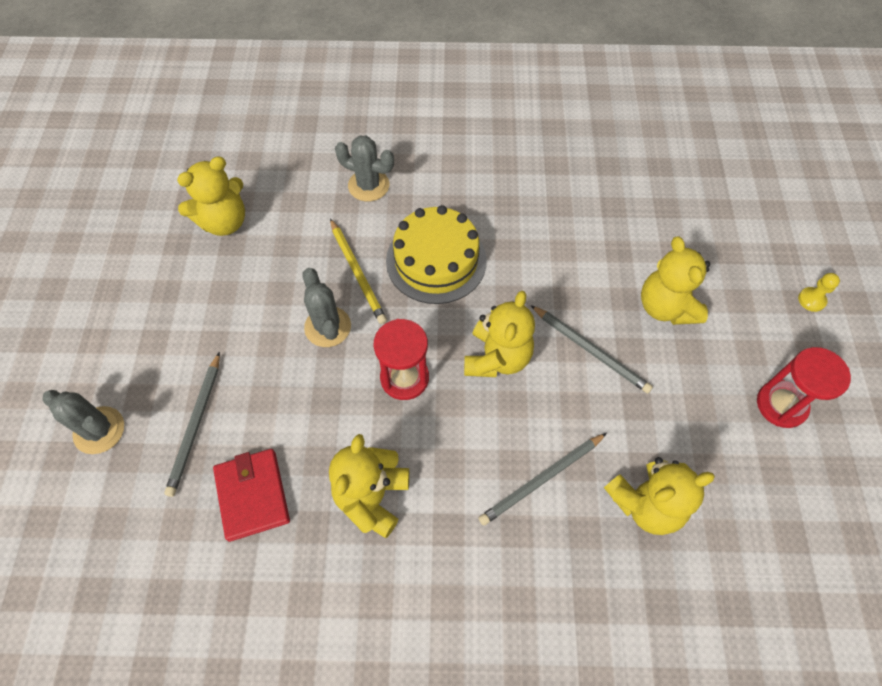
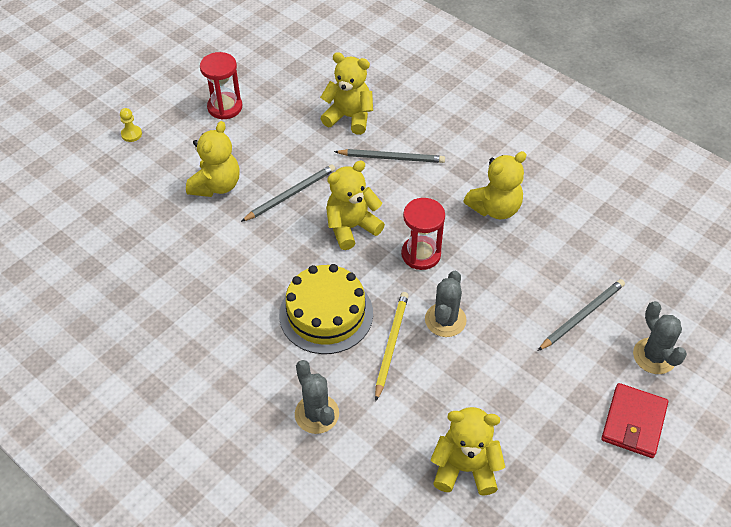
camera: 140 degrees left, 10 degrees down
(252, 495) = (567, 253): red wallet -> red wallet (633, 422)
(590, 350) = (291, 194): grey pencil -> grey pencil turned 60 degrees clockwise

